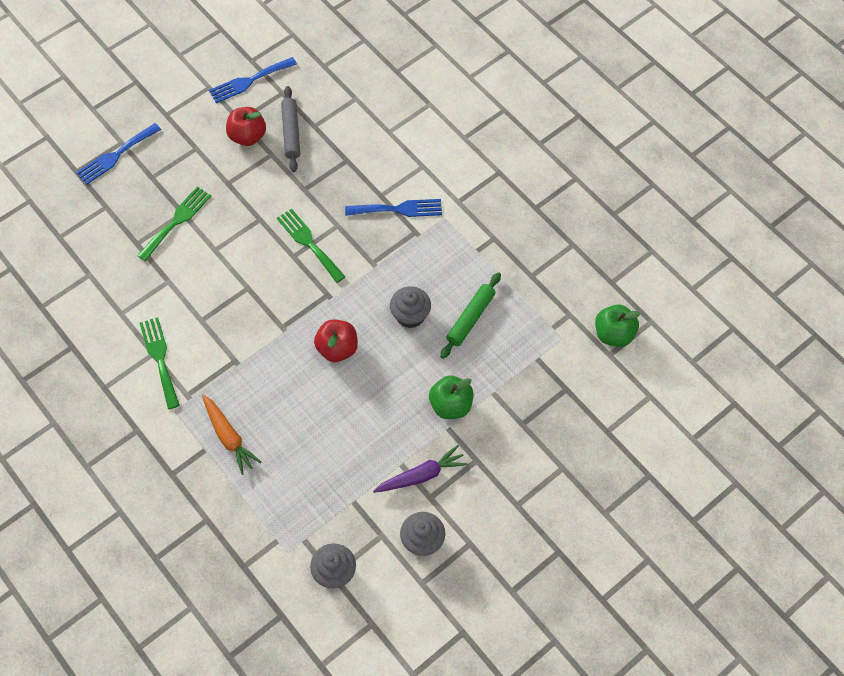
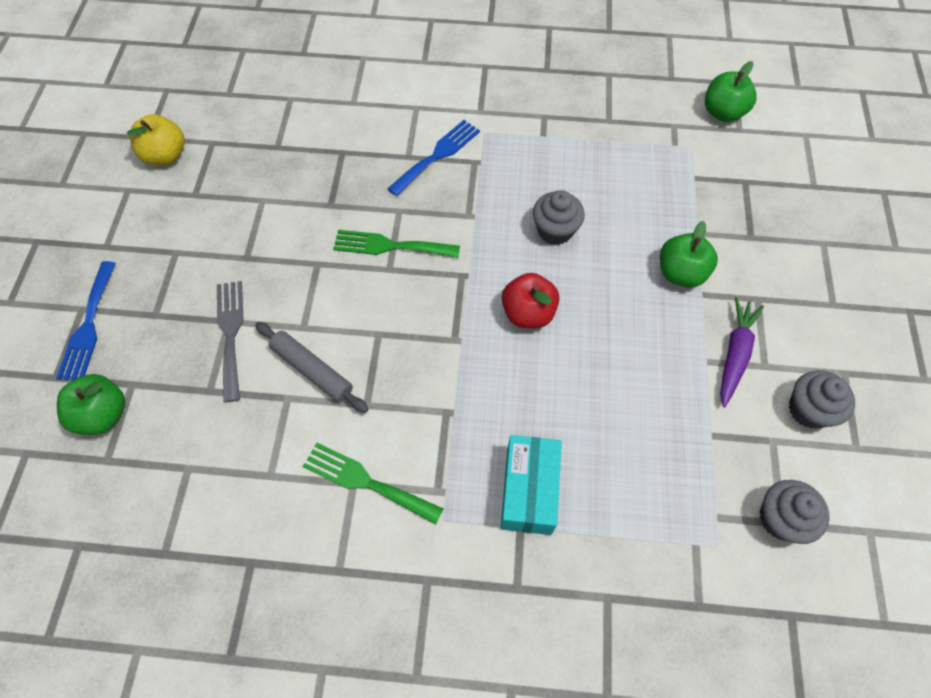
camera: 45 degrees left, 0 degrees up
(79, 211) = (103, 414): none -> green apple
(177, 221) = (231, 334): green fork -> grey fork
(229, 437) = (529, 491): orange carrot -> turquoise box
(247, 136) = (219, 202): red apple -> none
(249, 81) = (166, 156): blue fork -> yellow apple
(291, 132) = (260, 168): grey rolling pin -> grey rolling pin (312, 370)
(470, 318) = (605, 191): green rolling pin -> none

